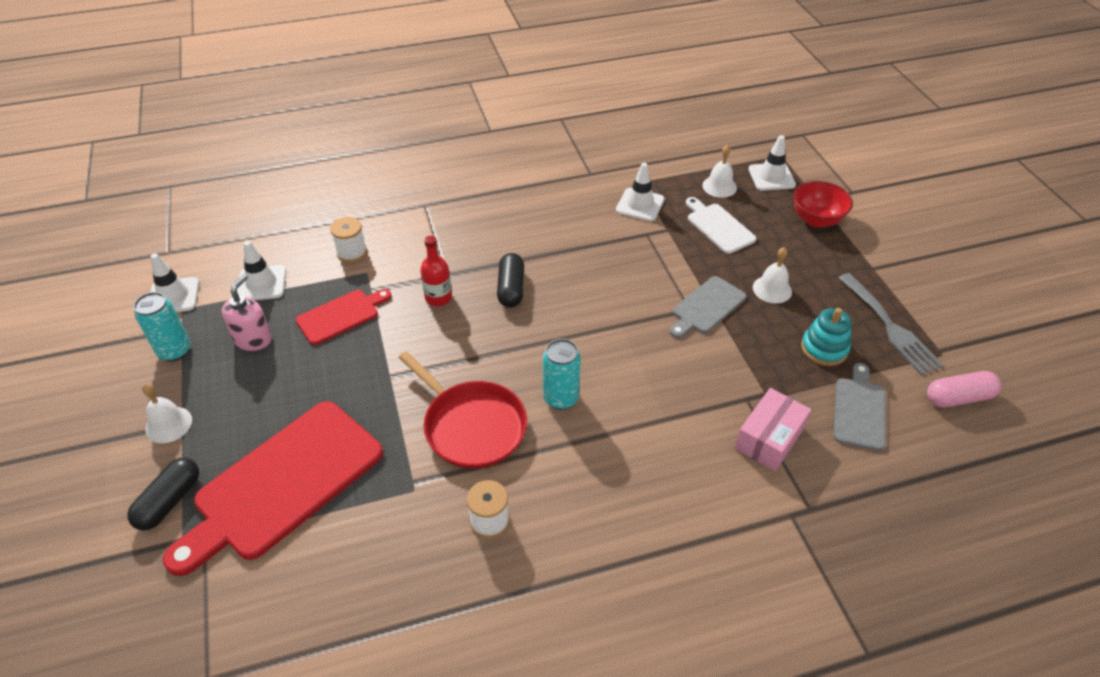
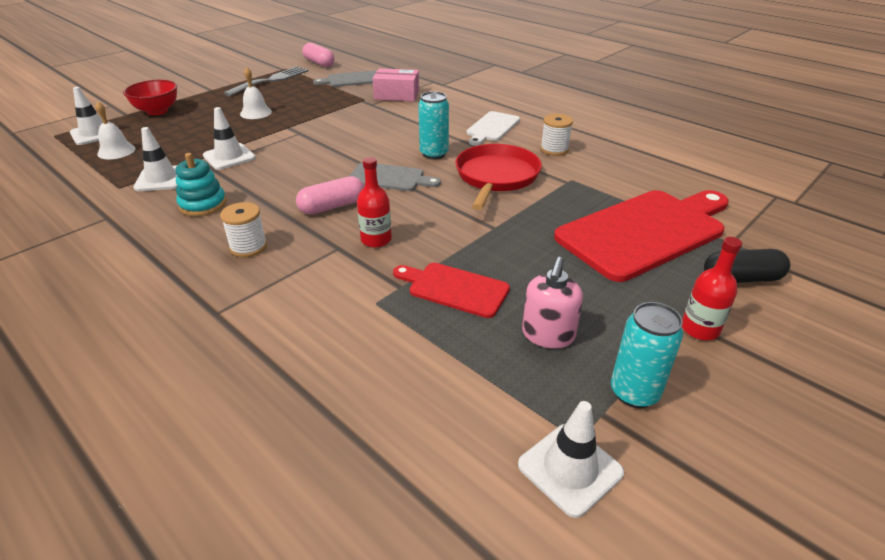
camera: 120 degrees left, 10 degrees down
(168, 424) = (700, 329): white bell -> red bottle
(253, 339) = (548, 335): pink soap dispenser -> pink soap dispenser turned 60 degrees counterclockwise
(261, 283) = (465, 384): white traffic cone -> white traffic cone (229, 157)
(283, 483) = (645, 231): red cutting board -> red cutting board turned 45 degrees counterclockwise
(351, 252) = (349, 332): white spool -> white spool (248, 247)
(511, 288) = (332, 206): black capsule -> pink capsule
(706, 307) = (292, 128): grey cutting board -> grey cutting board (390, 178)
(718, 226) = (183, 141): white cutting board -> white cutting board (492, 128)
(824, 348) = (306, 92): turquoise stacking toy -> turquoise stacking toy (203, 204)

